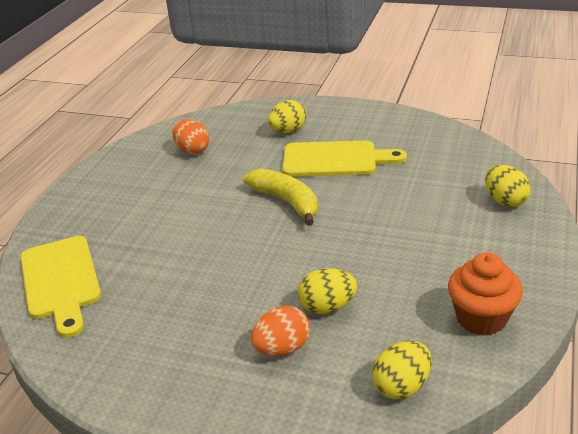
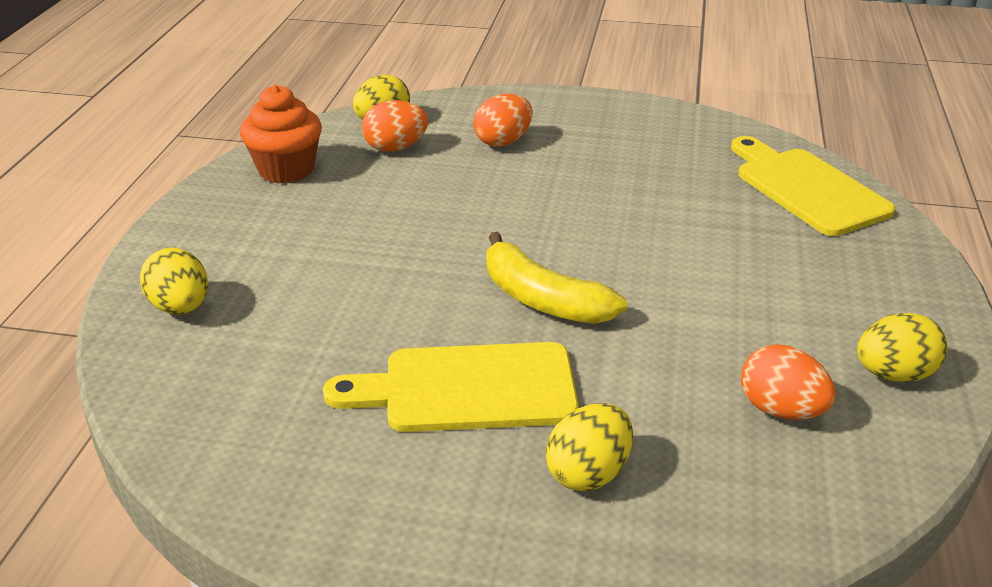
camera: 170 degrees right, 0 degrees up
(327, 307) = (459, 174): yellow egg -> yellow egg (894, 374)
(385, 344) = (395, 148): none -> orange egg

